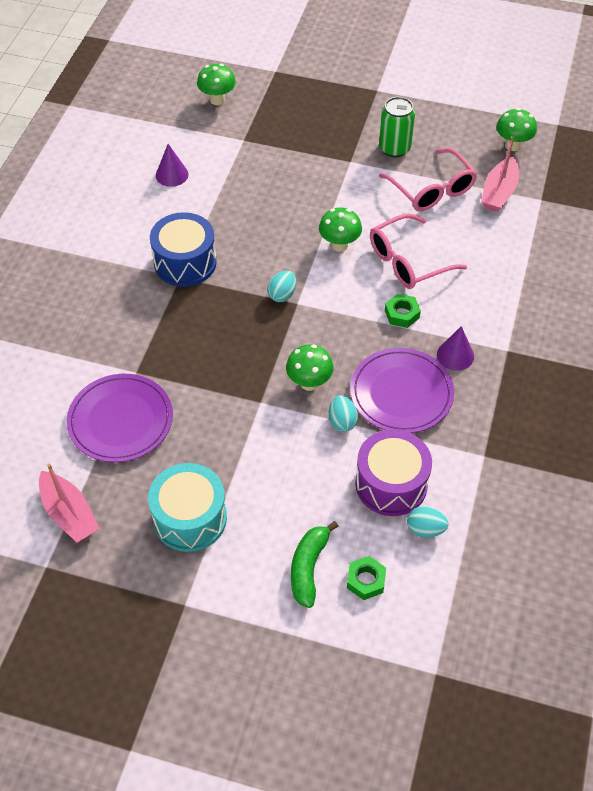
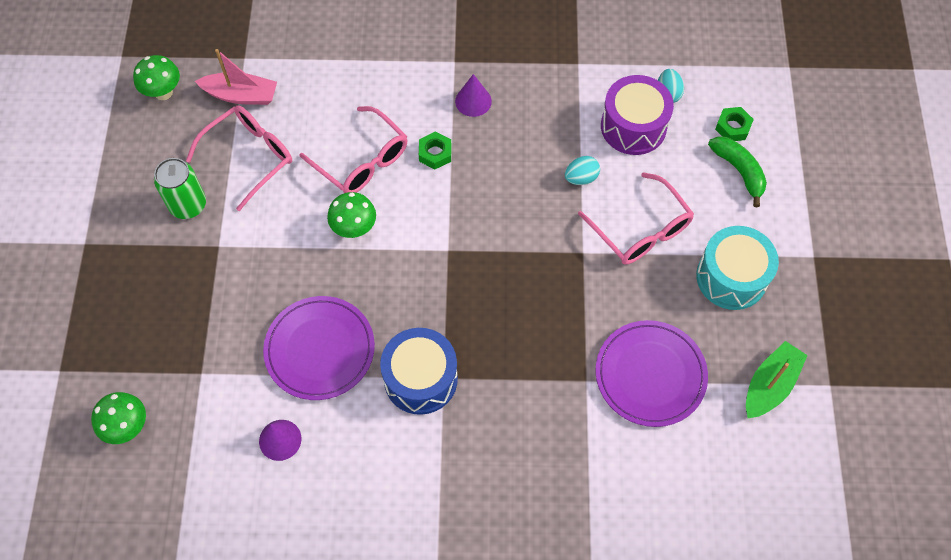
camera: 105 degrees left, 10 degrees up
(69, 513) = (770, 385): pink boat -> green boat
(268, 455) = (641, 230): none -> pink glasses
(282, 294) = (440, 267): turquoise egg -> none
(308, 568) = (739, 171): green banana -> green banana turned 120 degrees counterclockwise
(309, 383) = (546, 215): green mushroom -> none
(401, 393) = (532, 136): purple plate -> purple plate (320, 349)

